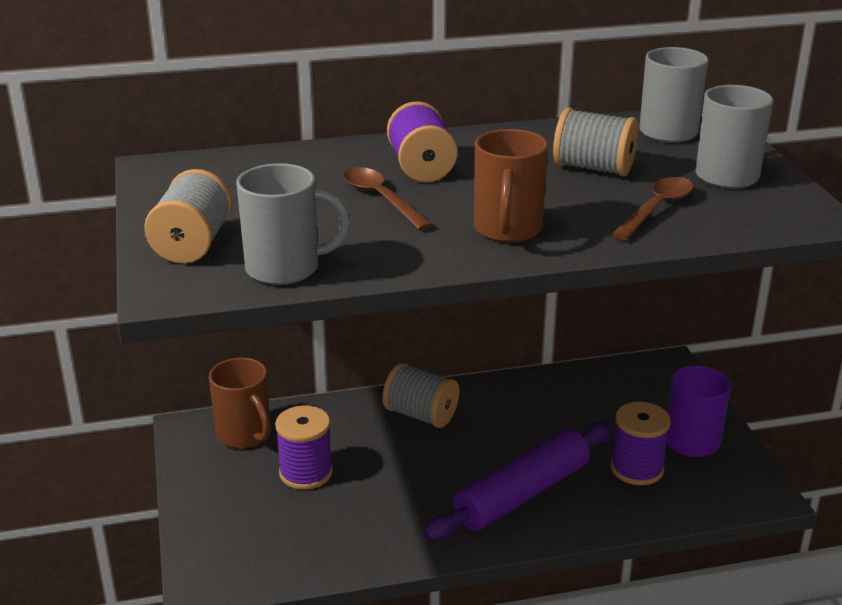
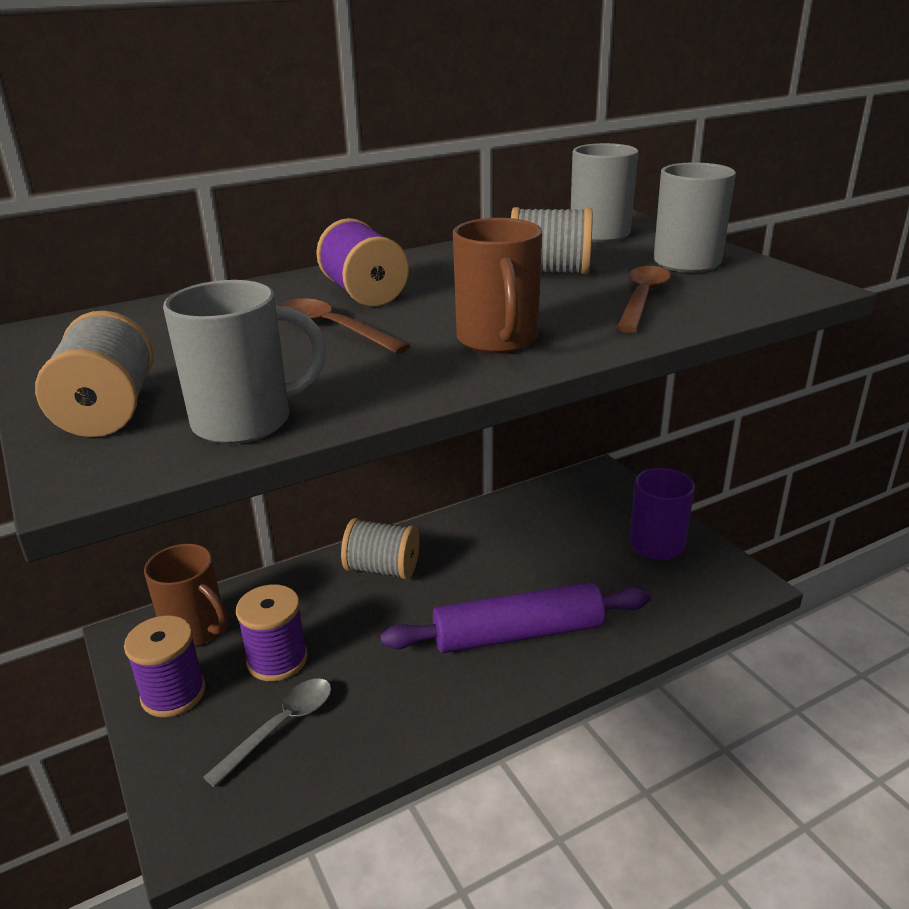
camera: 15 degrees left, 0 degrees up
(294, 525) = (281, 727): none -> grey spoon
(522, 494) = (518, 634): purple rolling pin -> purple rolling pin turned 45 degrees clockwise
(637, 469) = (618, 582): purple spool -> purple spool (173, 693)

